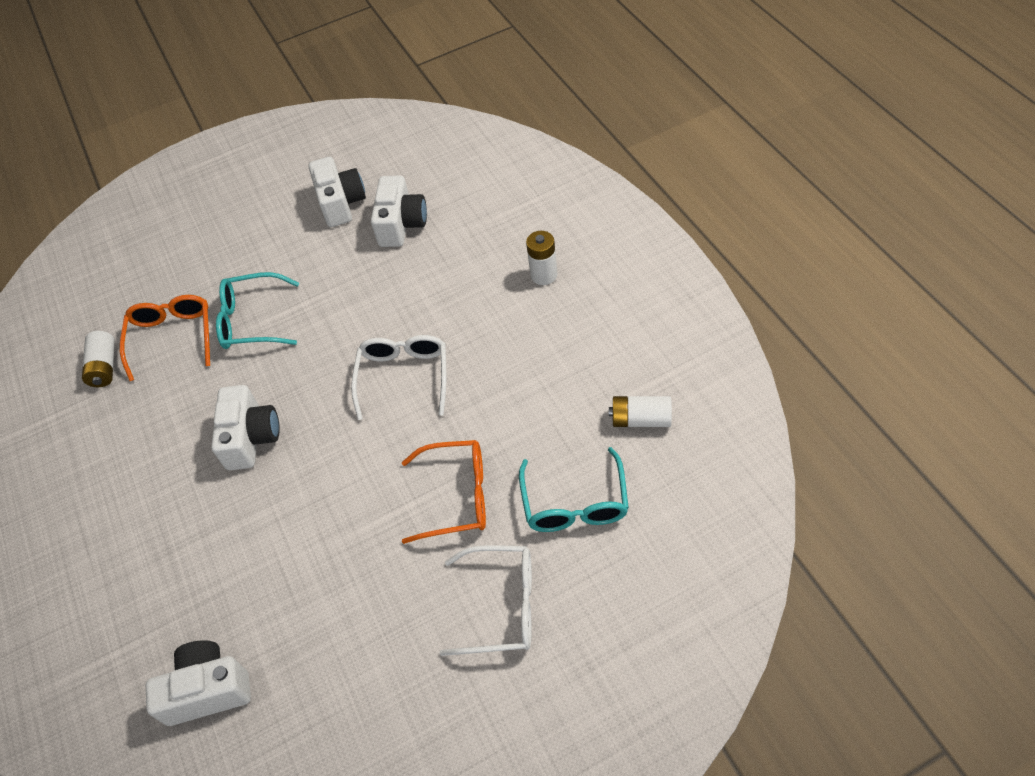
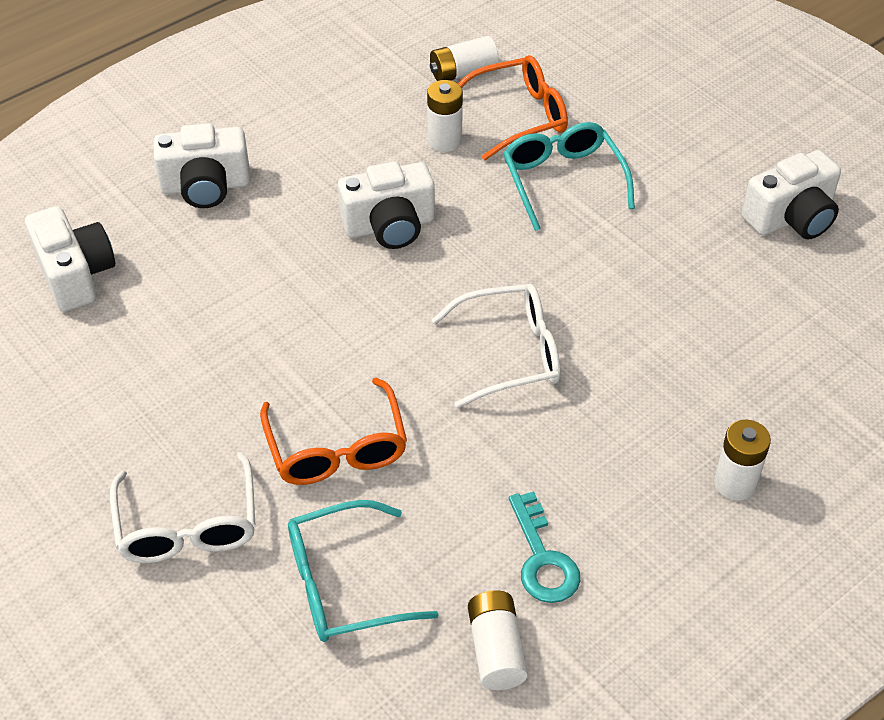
camera: 70 degrees right, 5 degrees down
(176, 389) = (444, 141): none -> white battery
(401, 224) = (775, 293): white camera -> white camera (206, 186)
(577, 384) = (542, 558): none -> turquoise key

